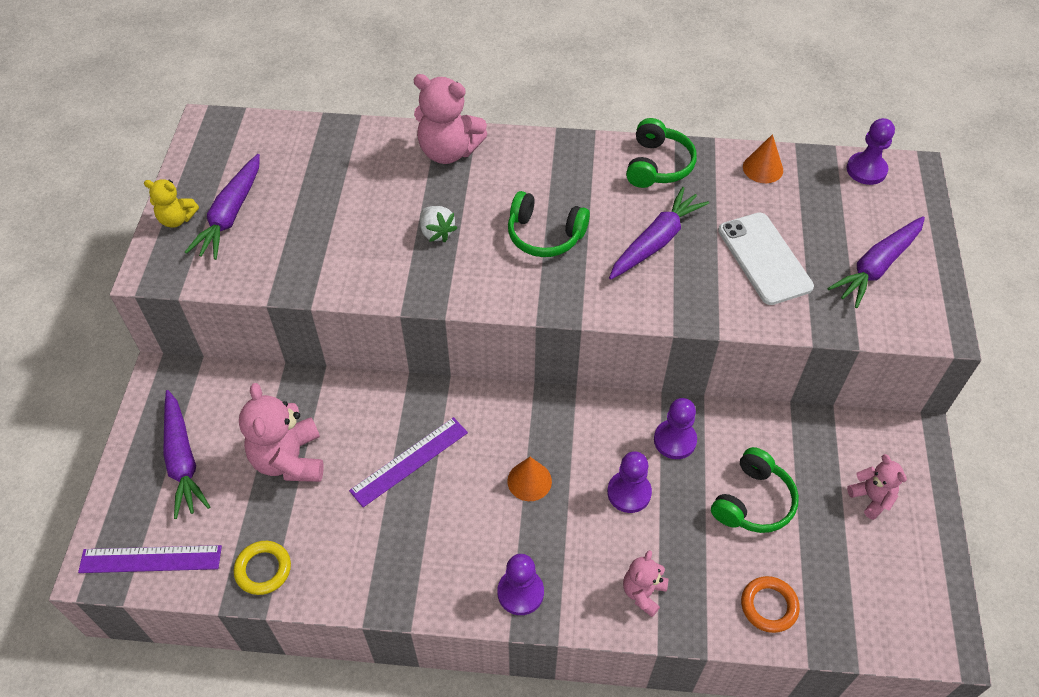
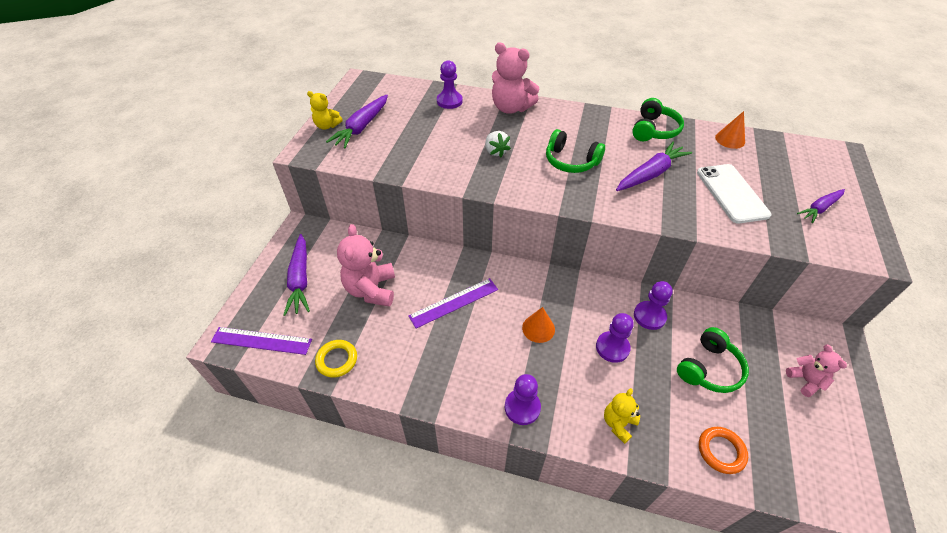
camera: 10 degrees right, 5 degrees down
(643, 593) = (618, 423): pink teddy bear -> yellow teddy bear
(866, 170) = (807, 148): purple pawn -> purple pawn (449, 101)
(876, 267) = (819, 208): purple carrot -> purple carrot, size x0.65

